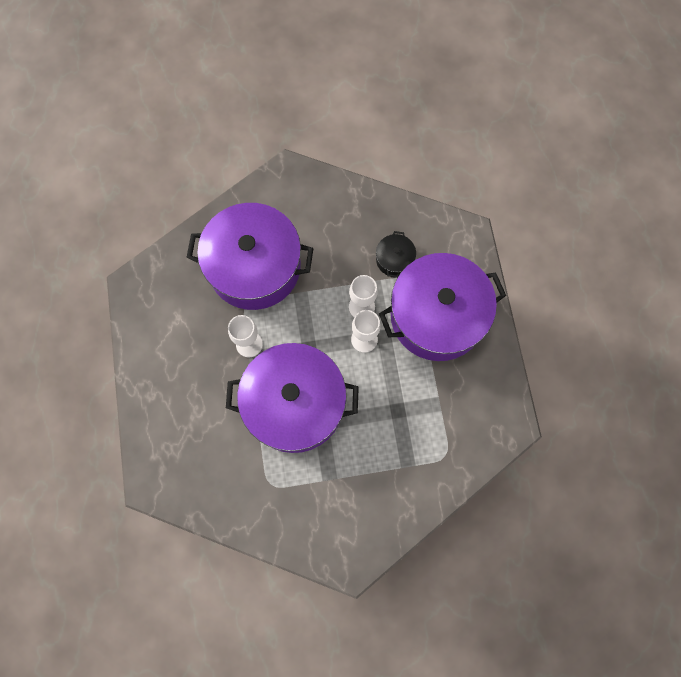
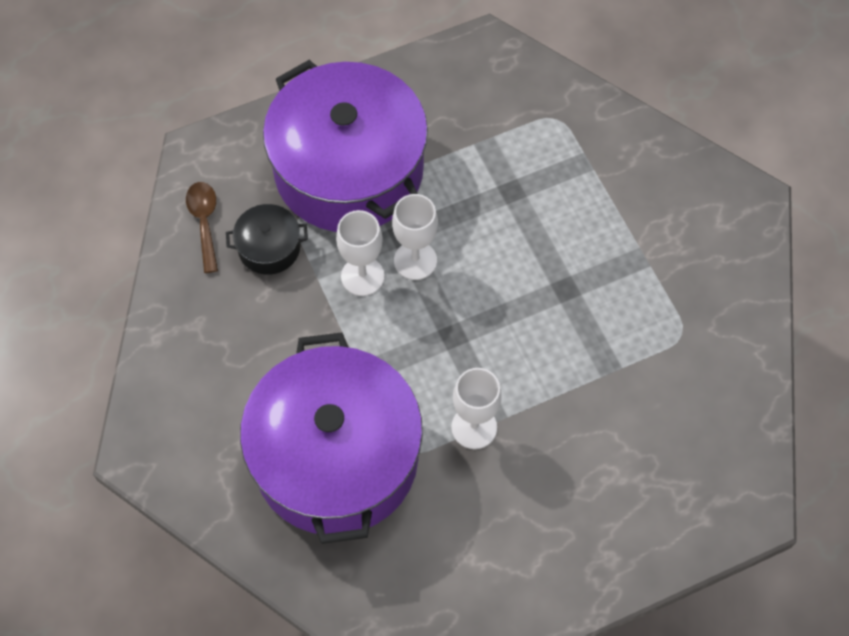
camera: 105 degrees left, 10 degrees down
(294, 404) = (549, 333): purple pot -> none
(420, 228) = (204, 222): none -> brown spoon

